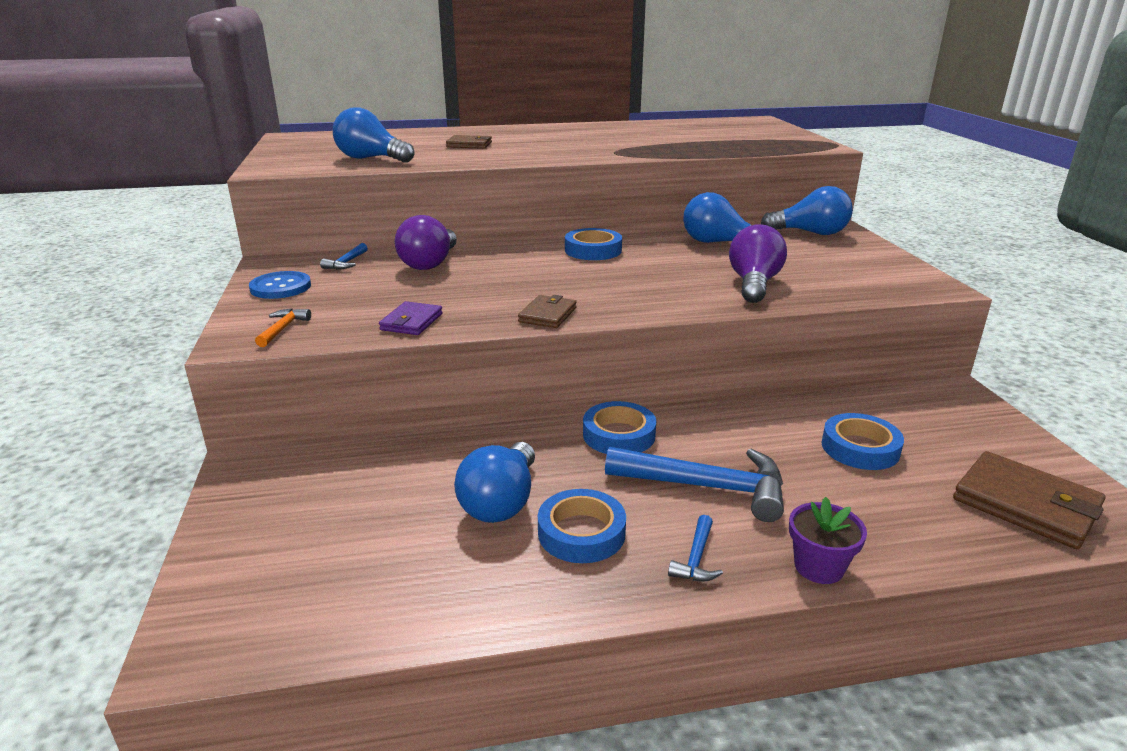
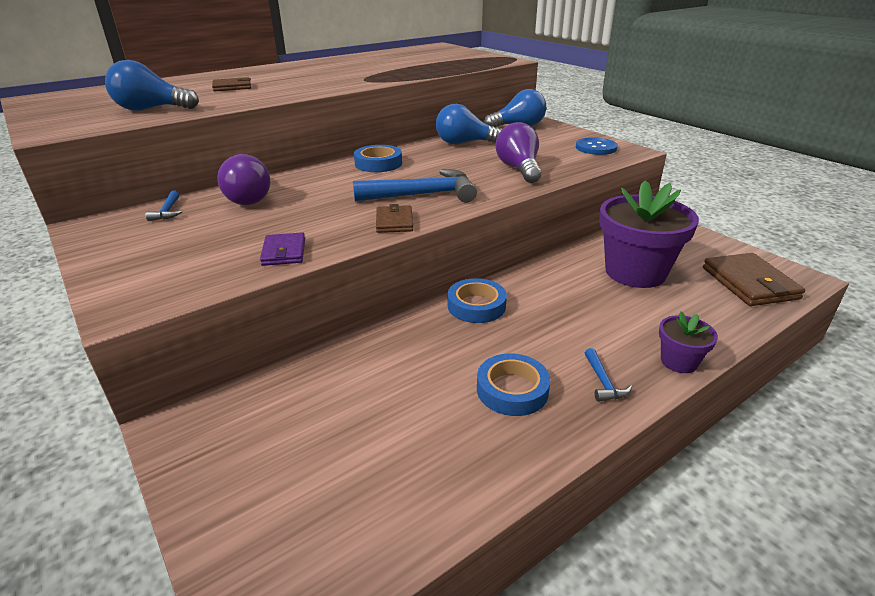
camera: 25 degrees left, 5 degrees up
(280, 287) = (120, 247): blue button -> blue button (596, 148)
(283, 329) = (162, 286): orange hammer -> none
(501, 502) = (433, 385): blue light bulb -> none
(707, 487) = (567, 327): blue hammer -> blue hammer (423, 195)
(860, 448) = (635, 272): blue tape -> purple flower pot
(1026, 504) = (749, 283): brown wallet -> brown wallet turned 60 degrees clockwise

